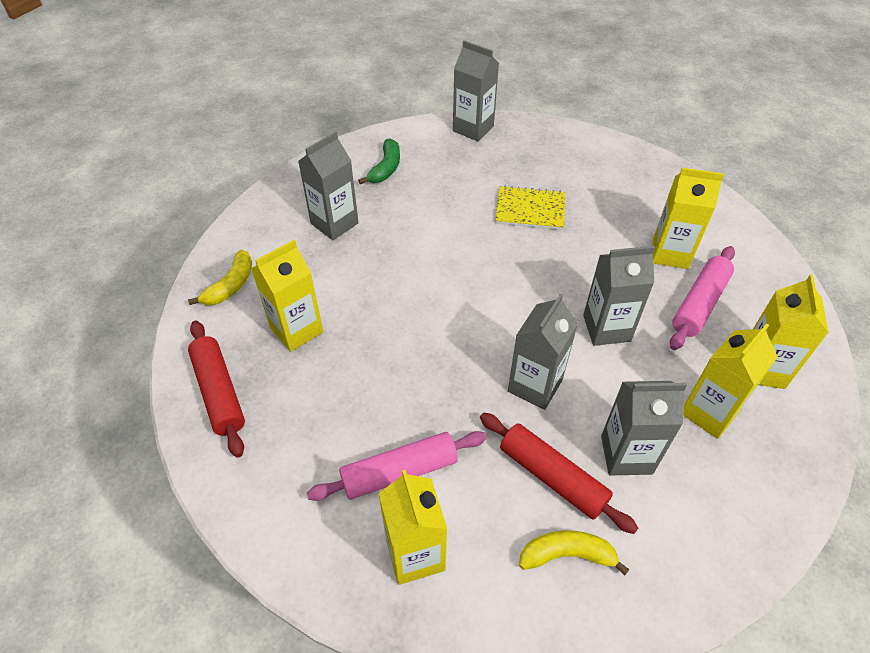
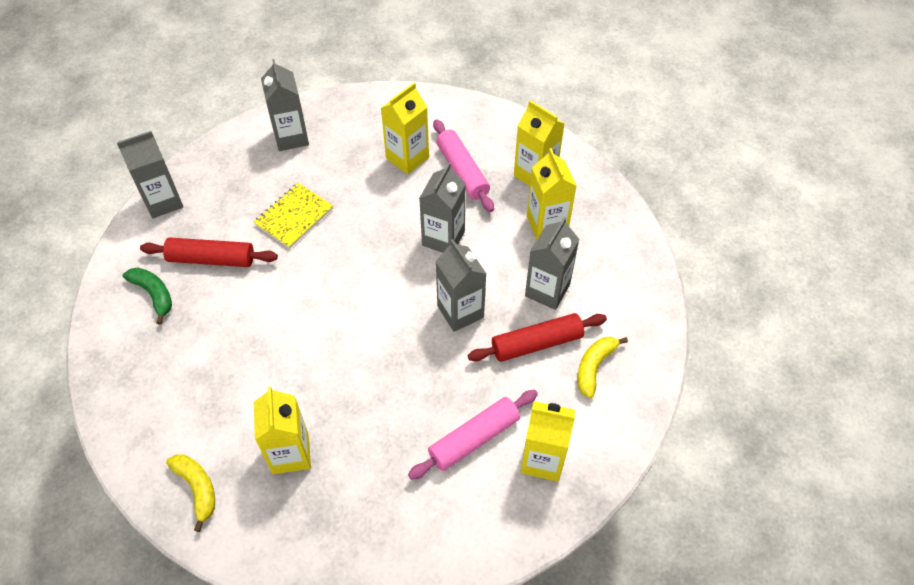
camera: 60 degrees left, 5 degrees up
(219, 392) = (313, 543): red rolling pin -> red rolling pin (211, 259)
(334, 223) = (189, 369): grey carton -> grey carton (291, 137)
(399, 472) = (474, 438): pink rolling pin -> pink rolling pin turned 45 degrees clockwise

